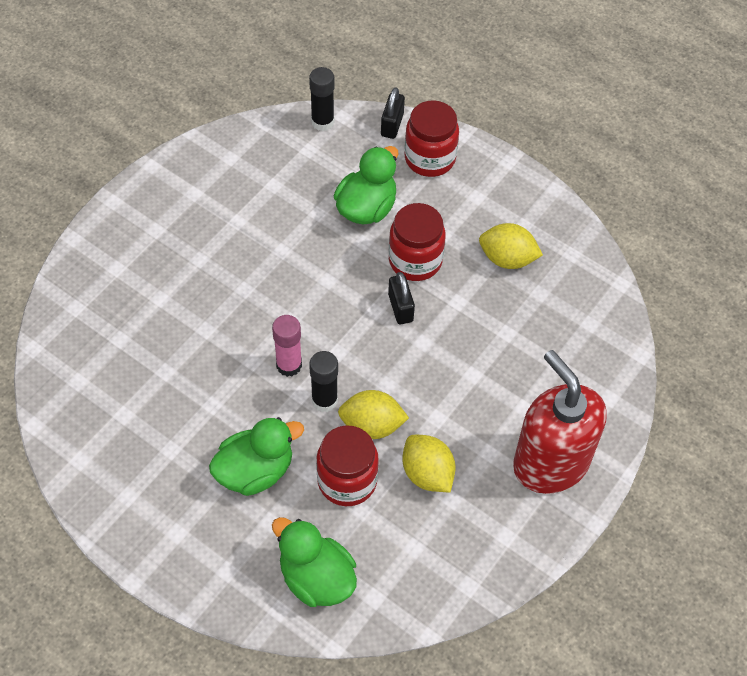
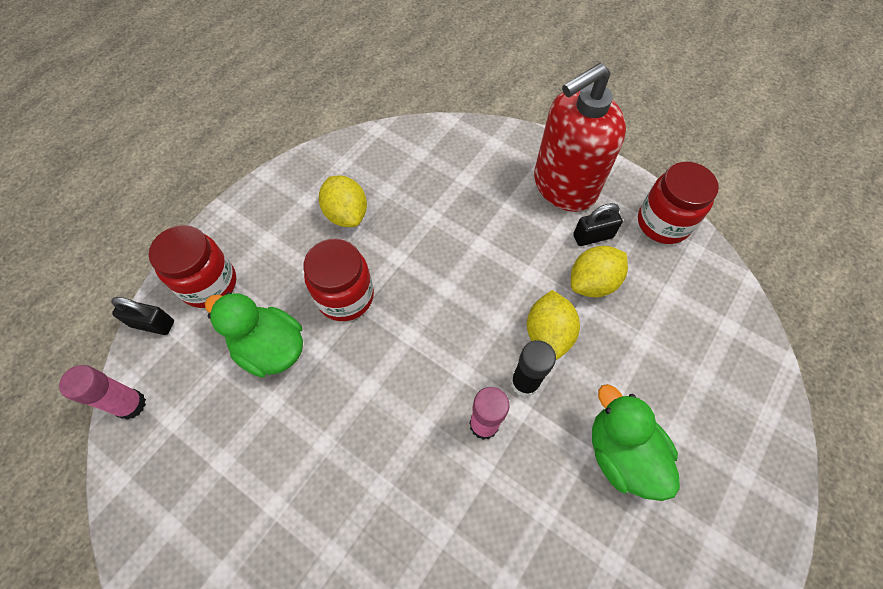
camera: 90 degrees left, 5 degrees up
(316, 578) = (726, 380): green duck -> none
(322, 122) = (131, 405): black glue stick -> pink glue stick
(347, 481) = (614, 355): red jar -> red jar (663, 223)
(400, 308) = (405, 310): black padlock -> black padlock (593, 236)
(507, 259) = (346, 214): yellow lemon -> yellow lemon turned 45 degrees counterclockwise

